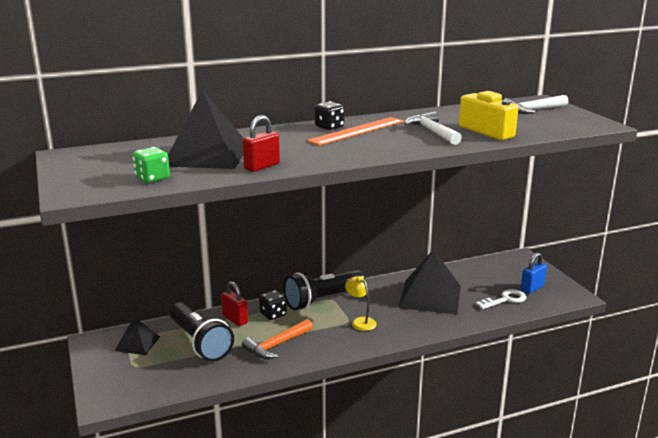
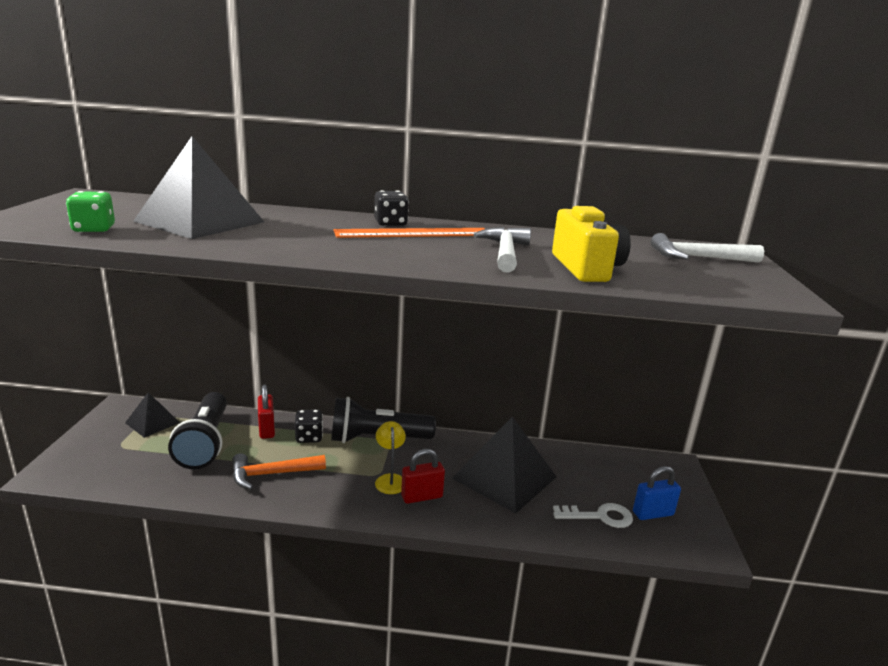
camera: 25 degrees right, 0 degrees up
(262, 166) = (224, 243): red padlock -> red padlock (422, 496)

